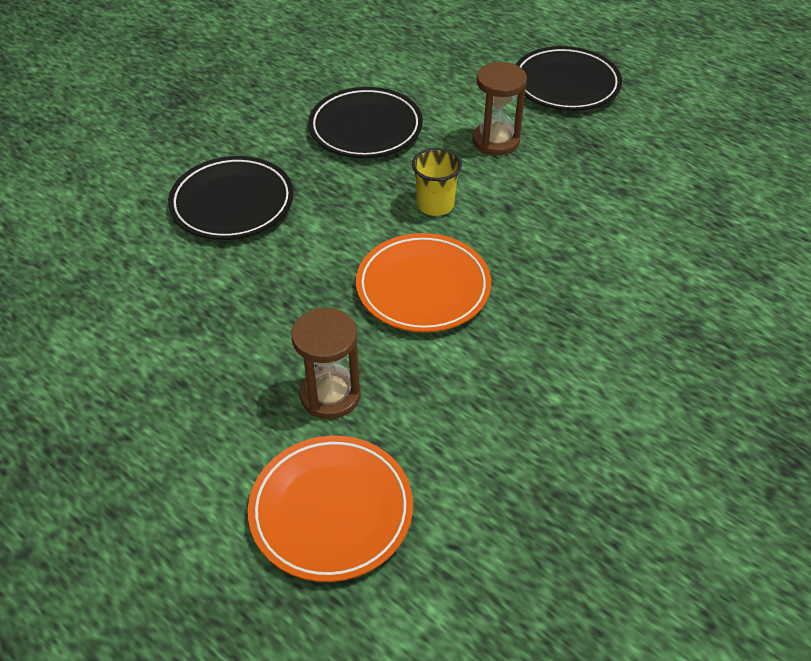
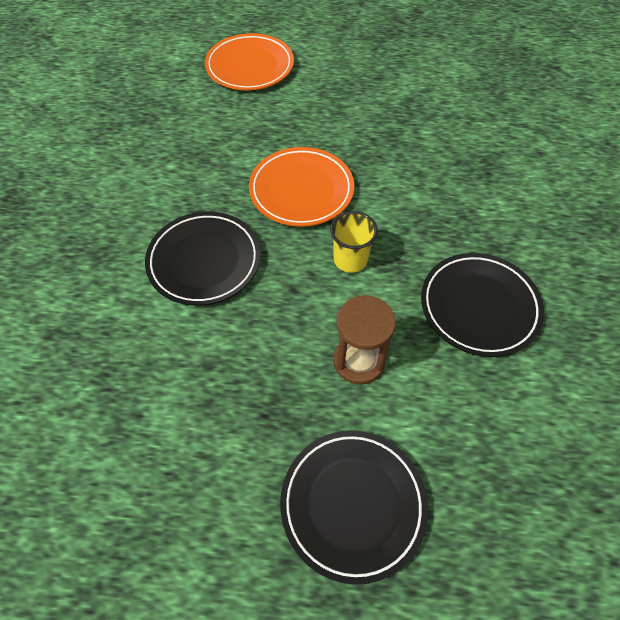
camera: 145 degrees right, 10 degrees up
(232, 203) = (486, 182): black plate -> black plate (204, 261)
(330, 395) = (298, 108): brown hourglass -> none

